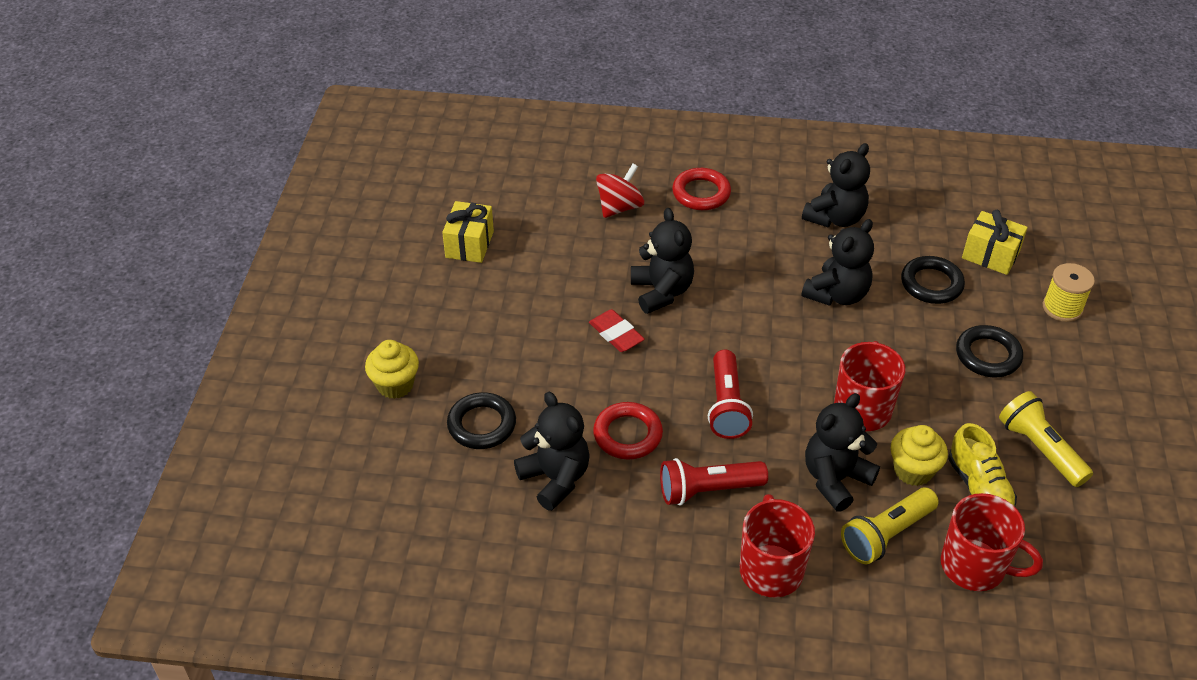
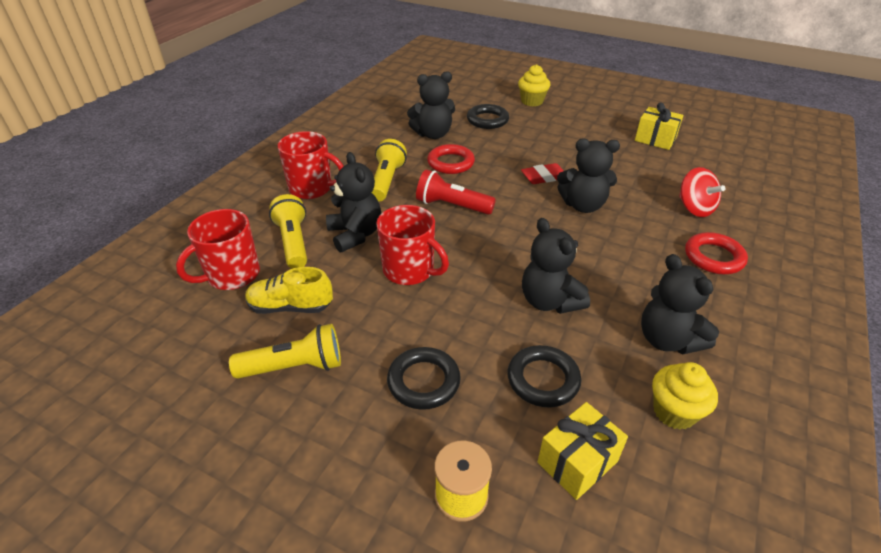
camera: 110 degrees right, 5 degrees down
(707, 490) = (387, 181): red flashlight -> yellow flashlight
(913, 470) = (333, 276): yellow cupcake -> yellow cupcake (674, 412)

